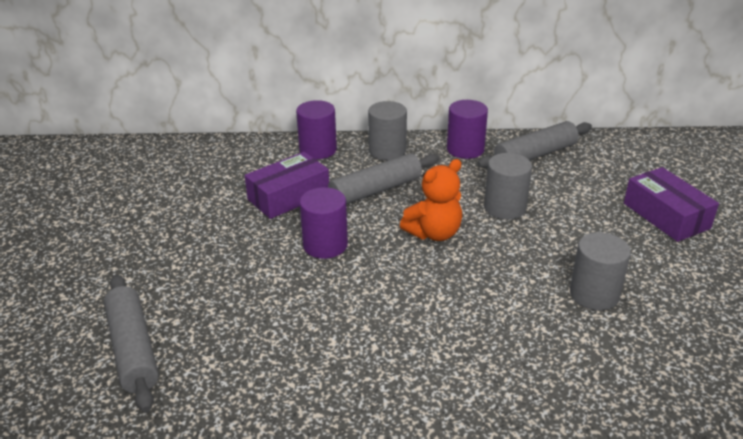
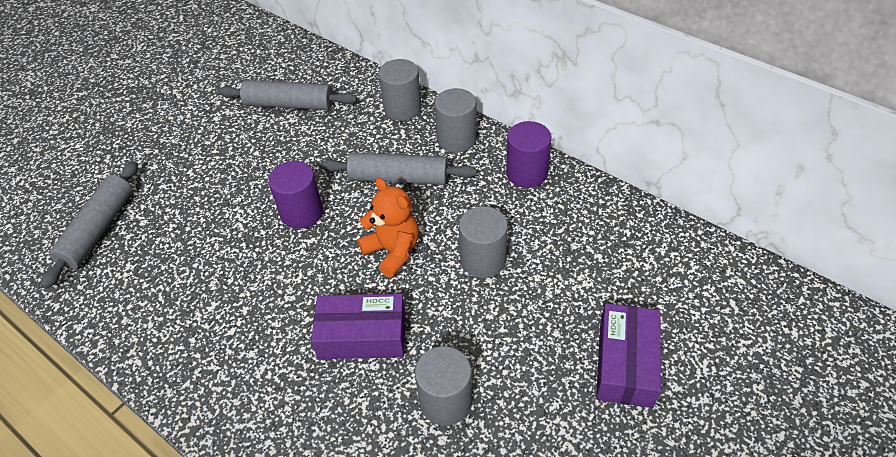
camera: 40 degrees right, 15 degrees up
(288, 196) = (328, 147): purple box -> purple box (362, 335)
(318, 150) = (402, 108): purple cylinder -> grey cylinder
(434, 233) = (393, 251): orange teddy bear -> orange teddy bear turned 135 degrees counterclockwise
(535, 155) = (584, 215): grey rolling pin -> grey rolling pin (289, 104)

